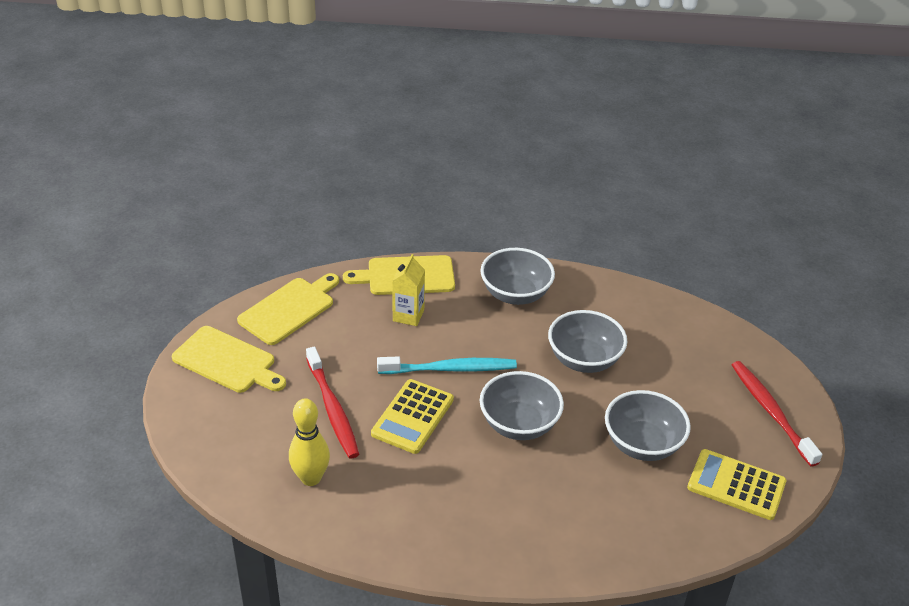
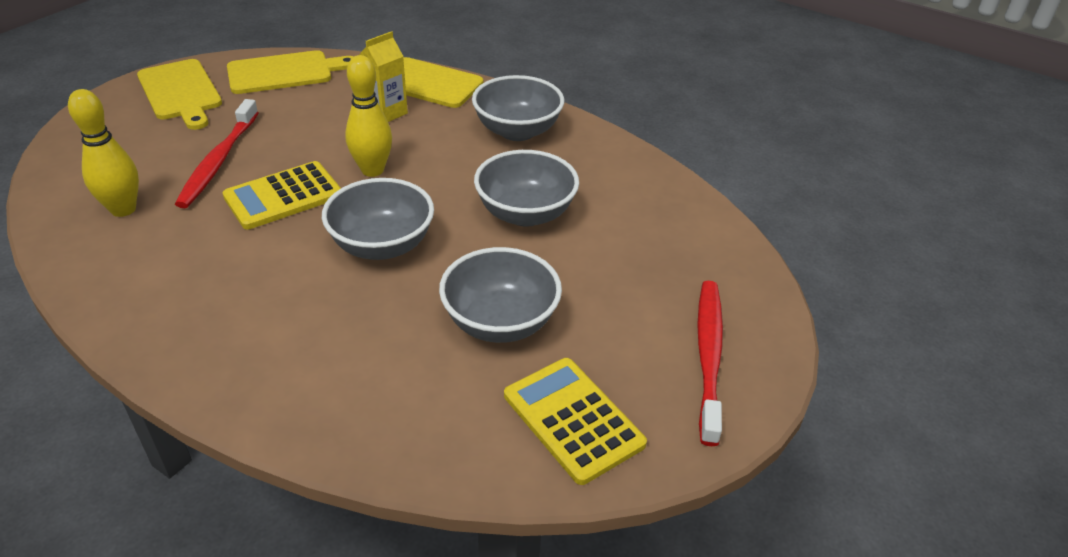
camera: 30 degrees right, 0 degrees up
(451, 369) = (372, 170): turquoise toothbrush -> yellow bowling pin

